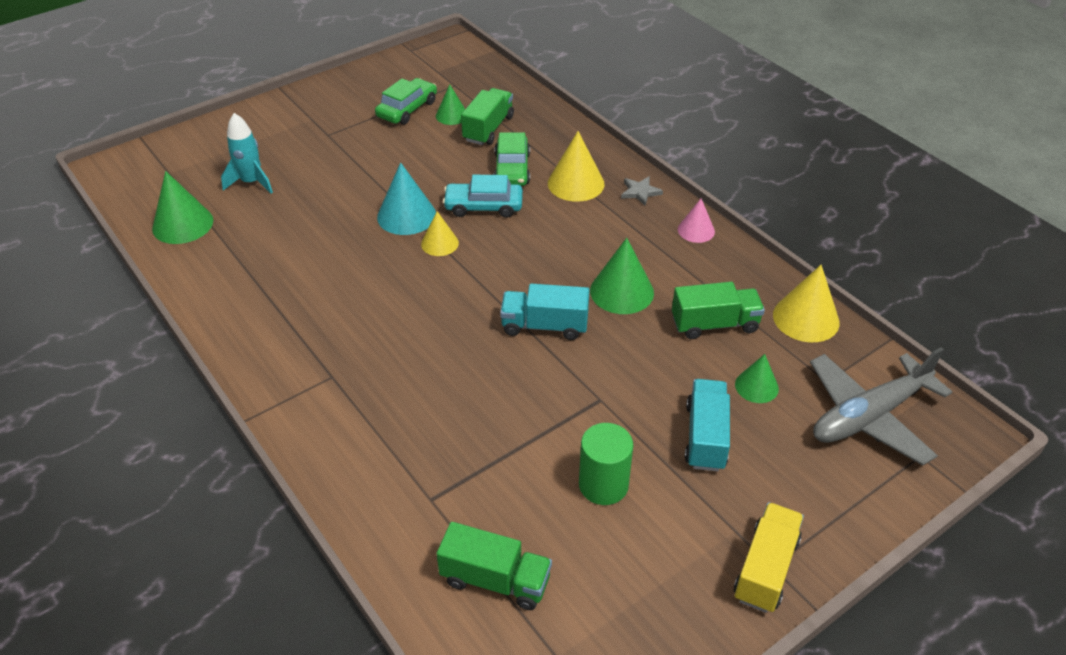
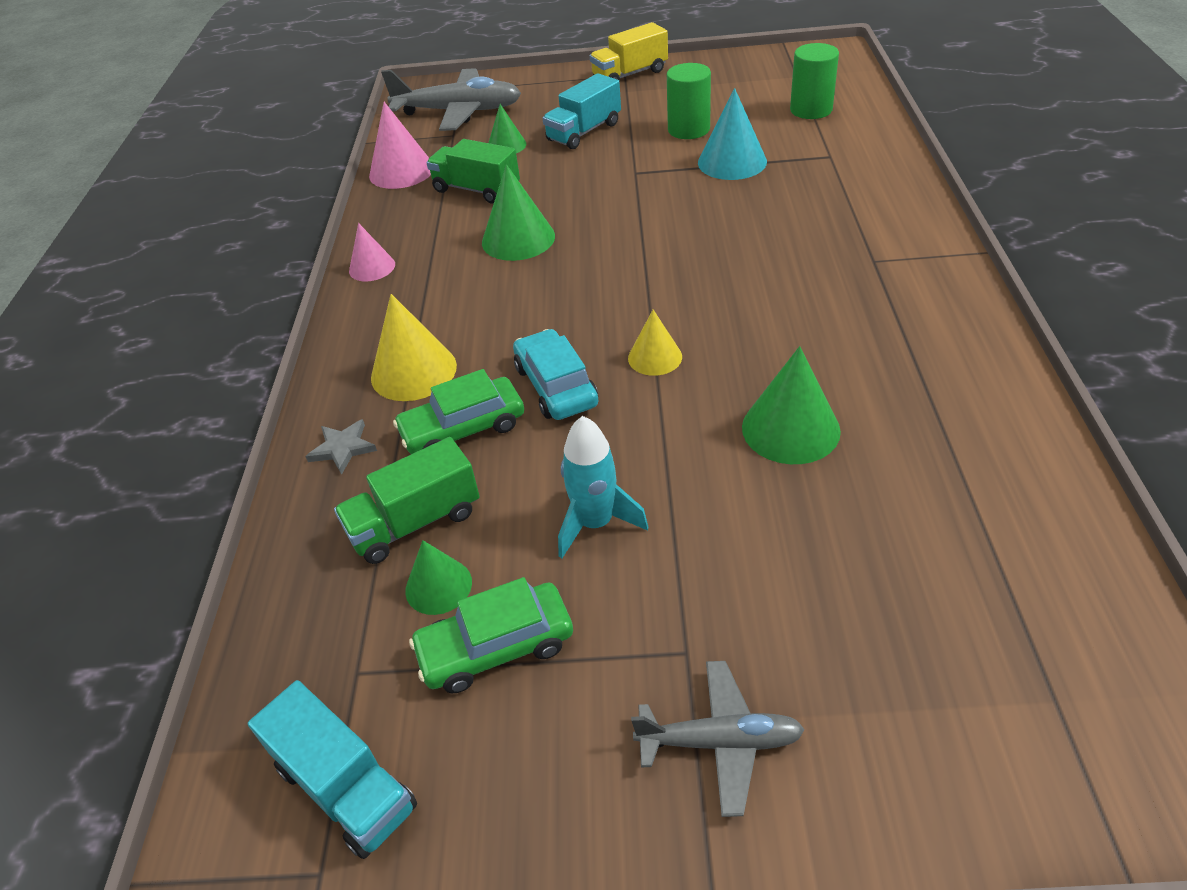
camera: 140 degrees left, 0 degrees up
(182, 224) = (1035, 546): green cone -> green cone (790, 429)
(251, 182) = (884, 590): turquoise rocket -> turquoise rocket (595, 523)
(298, 118) = (720, 742): none -> grey plane
(406, 215) = (666, 414): turquoise cone -> turquoise cone (732, 162)
(483, 206) = (556, 386): turquoise car -> turquoise car turned 150 degrees counterclockwise
(495, 580) = (811, 110): green truck -> green cylinder
(512, 169) = (463, 428): green car -> green car turned 150 degrees counterclockwise
(544, 326) = (623, 235): turquoise truck -> turquoise truck (346, 787)
(640, 192) = (361, 330): grey star -> grey star (342, 448)
(806, 318) = (401, 171): yellow cone -> pink cone

